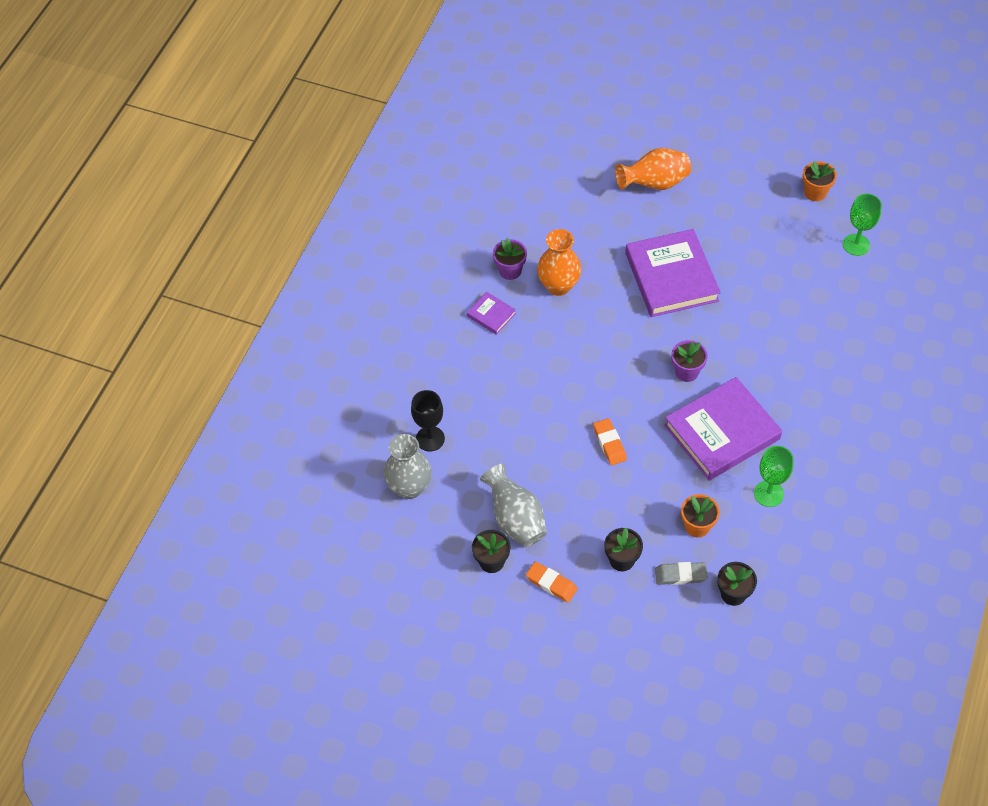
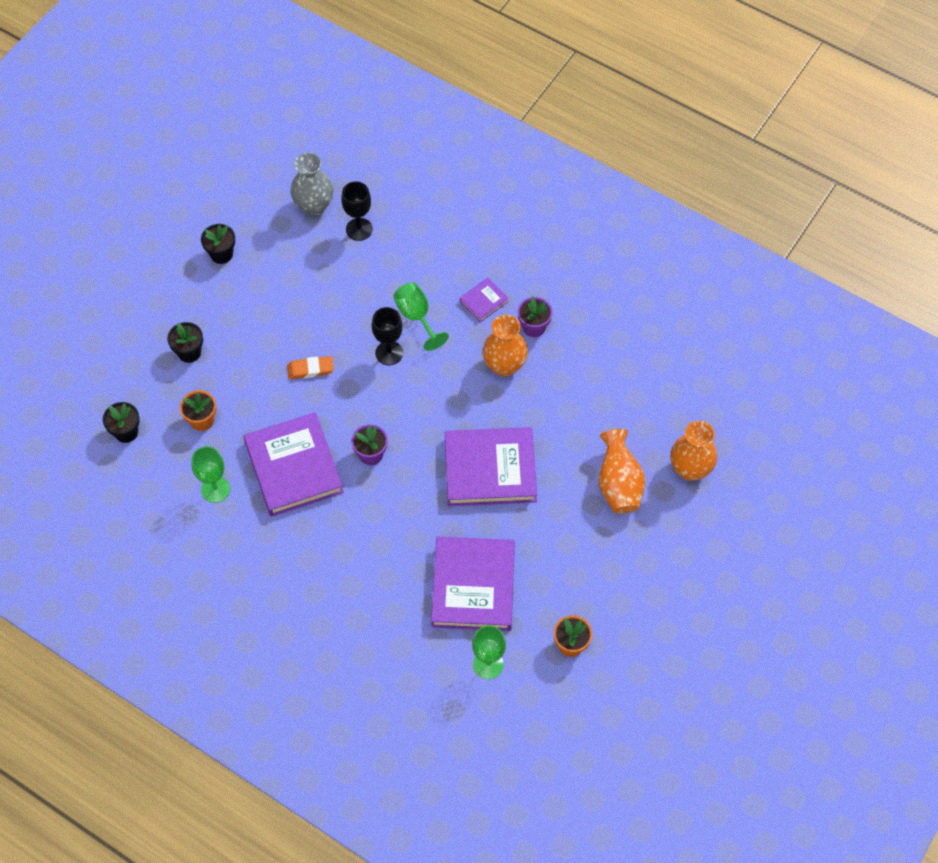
camera: 100 degrees right, 5 degrees up
(515, 519) = (256, 279): grey vase -> none
(523, 366) = (416, 317): none -> green goblet
(551, 583) = (185, 294): orange eraser -> none
(571, 380) = (389, 353): none -> black goblet
(623, 138) = (690, 469): none -> orange vase
(680, 575) = (158, 395): grey eraser -> none
(789, 268) = (473, 586): none -> purple book

